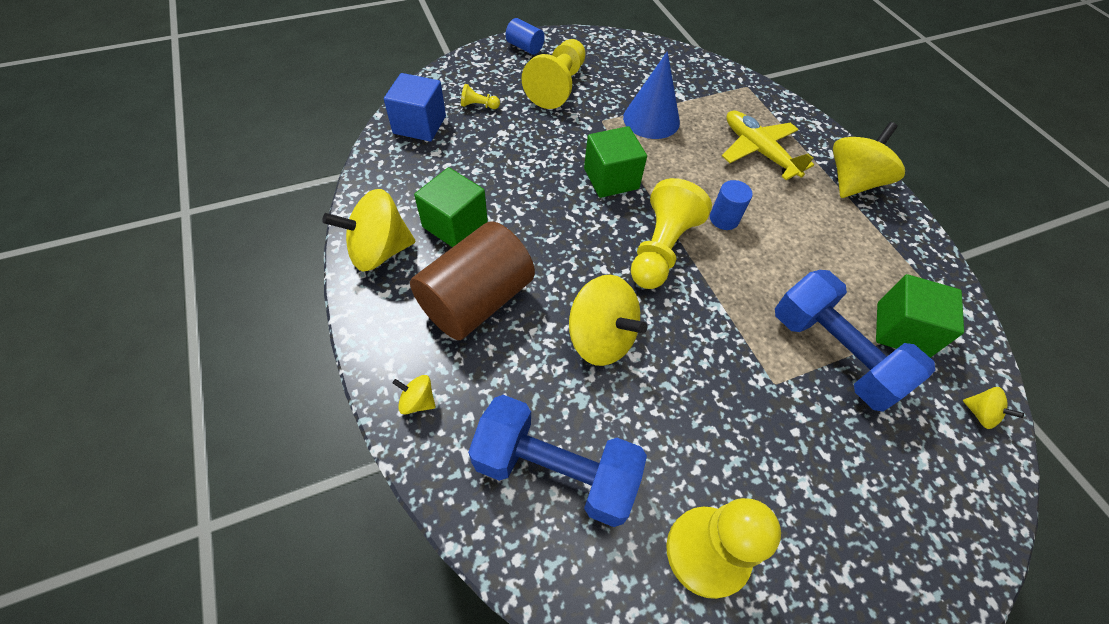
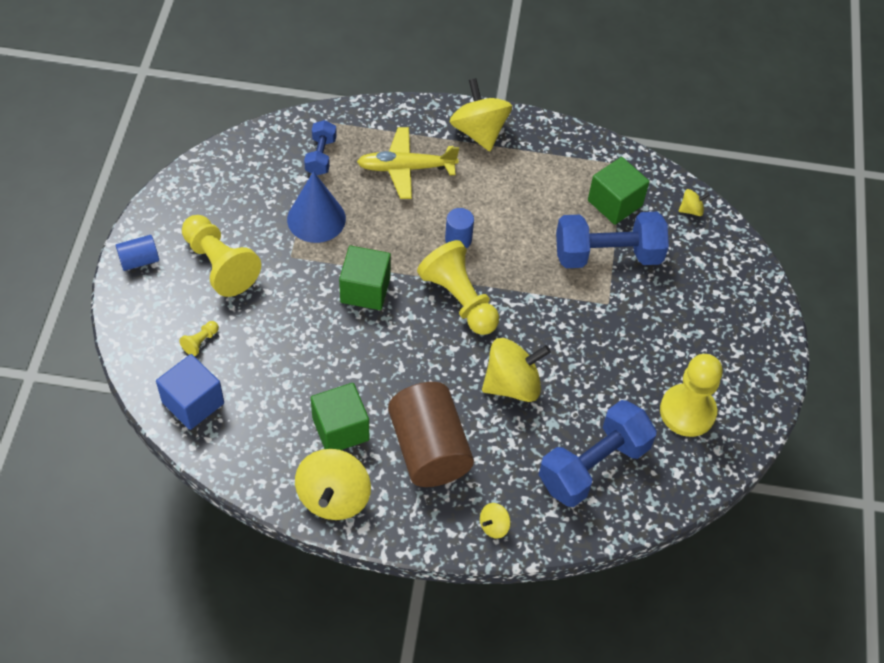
camera: 60 degrees left, 0 degrees up
(712, 97) = (321, 156): none -> blue dumbbell

